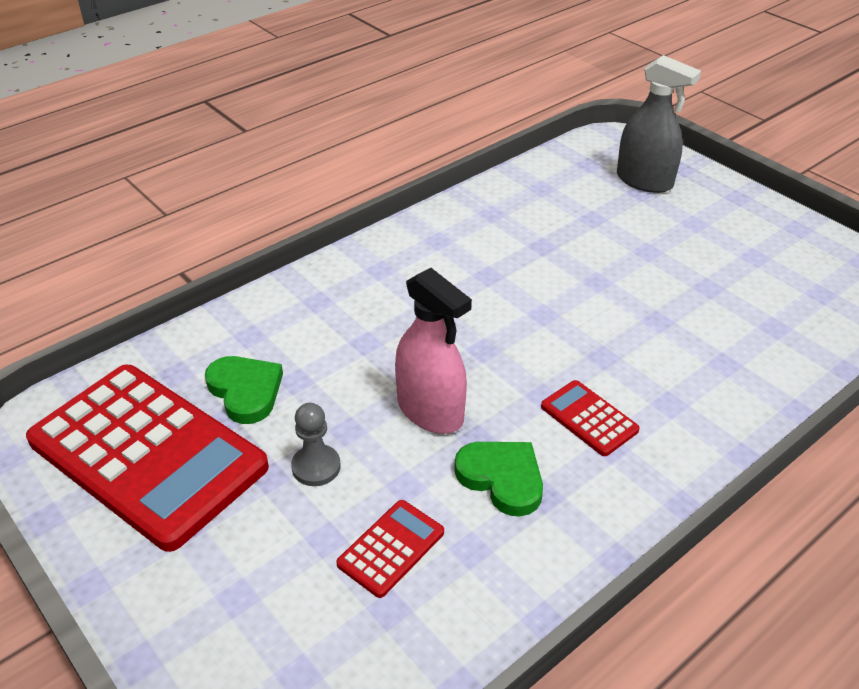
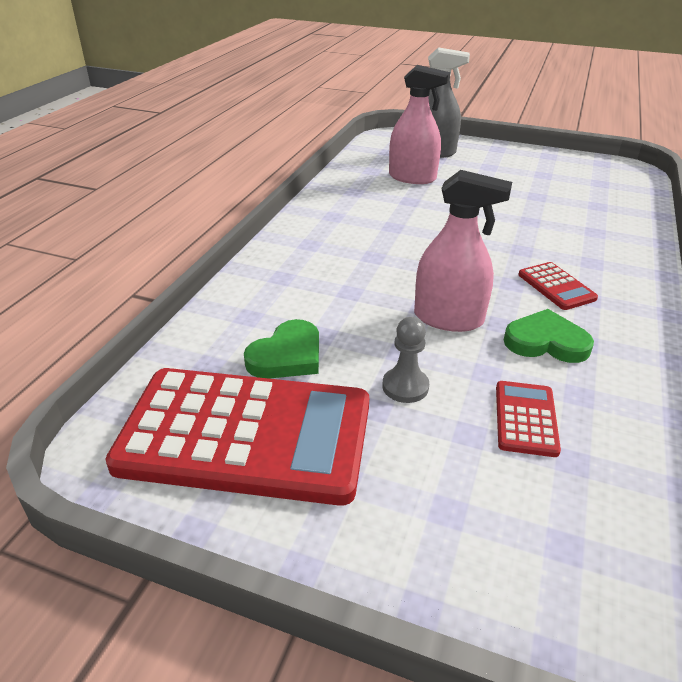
camera: 30 degrees left, 5 degrees down
(245, 391) = (287, 356): green heart -> green heart turned 105 degrees clockwise
(579, 212) = (412, 178): none -> pink spray bottle
(589, 418) = (556, 286): red calculator -> red calculator turned 135 degrees counterclockwise

